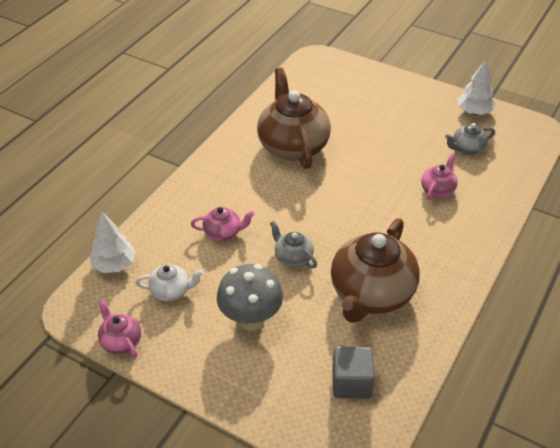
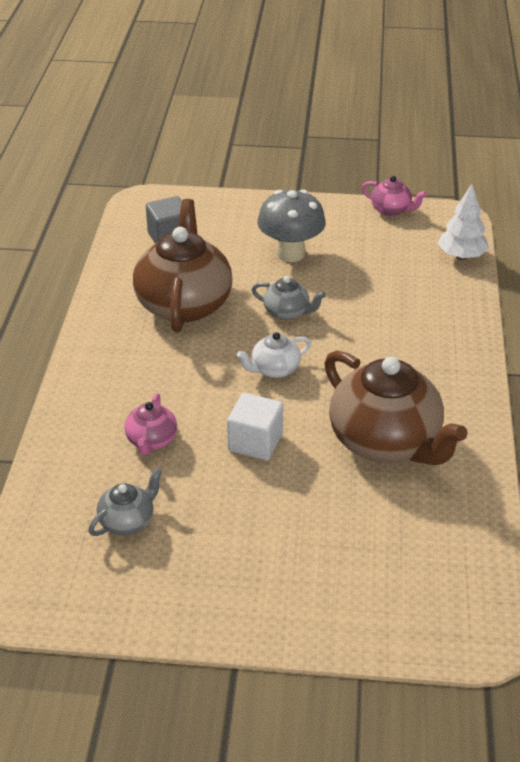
camera: 155 degrees right, 5 degrees down
(171, 291) = (384, 252): white teapot -> white teapot (274, 369)
(223, 233) = (381, 313): pink teapot -> none
(372, 169) = (255, 442): none -> white cube
(474, 112) = (135, 603): white tree -> none

